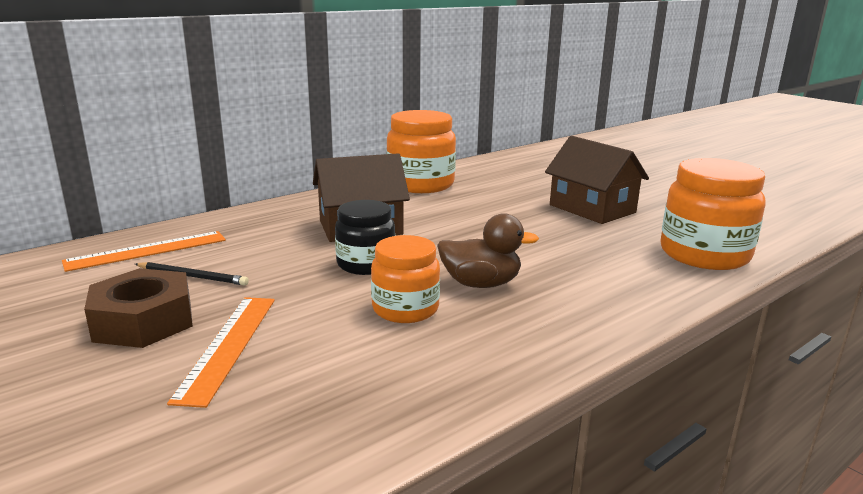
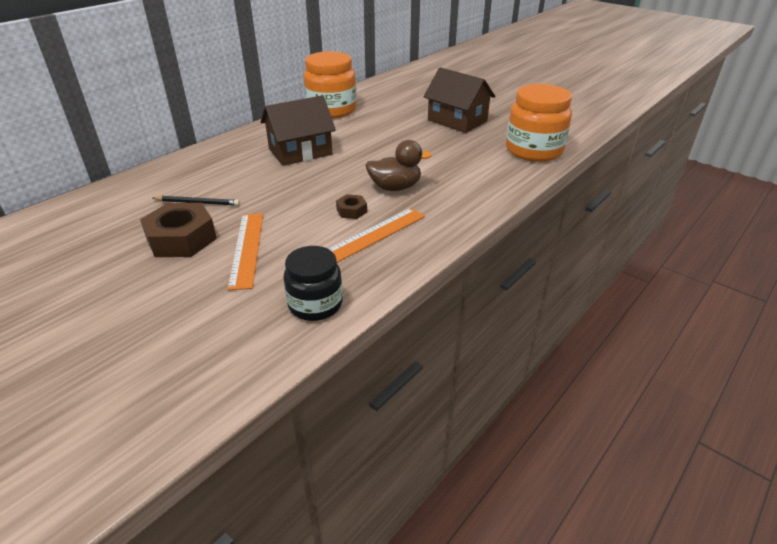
camera: 10 degrees left, 15 degrees up
(147, 251) = (153, 186): orange ruler -> orange ruler (374, 235)
(366, 264) = (314, 181): black jar -> black jar (315, 304)
(405, 309) = (351, 211): orange jar -> brown nut

